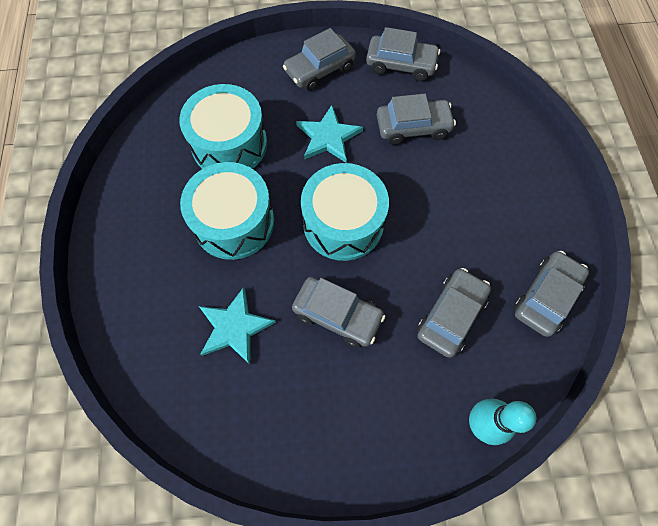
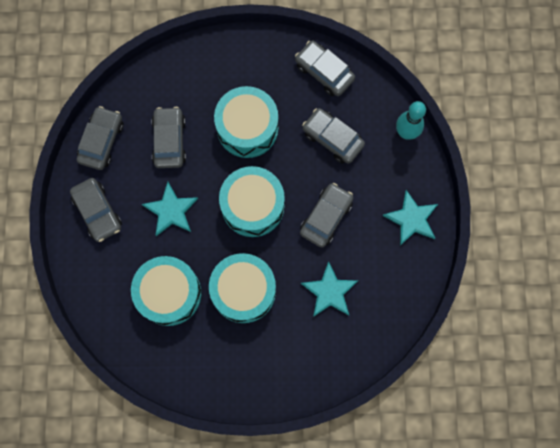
camera: 85 degrees left, 10 degrees up
(347, 440) = (411, 219): none -> turquoise star
(445, 208) = (247, 128): none -> turquoise drum

